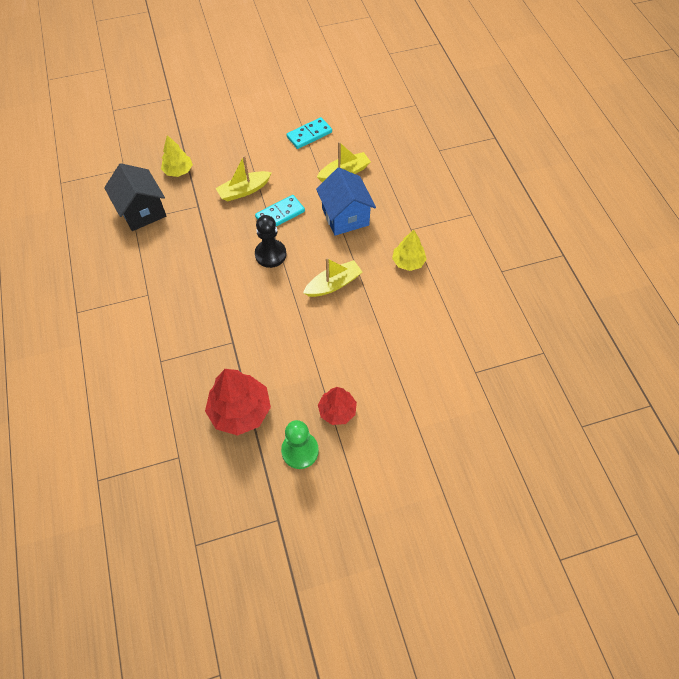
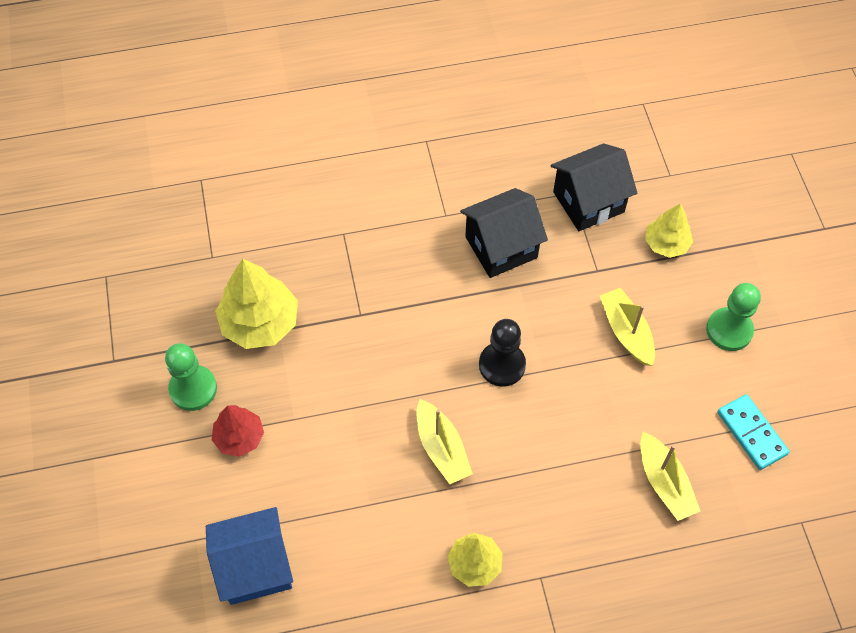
camera: 95 degrees right, 0 degrees up
(177, 259) = (501, 247): none -> black house
(240, 410) = (260, 322): red tree -> yellow tree
(242, 142) = (729, 330): none -> green pawn
(280, 214) = (578, 381): turquoise domino -> none
(345, 217) = (570, 476): blue house -> blue house (255, 567)

